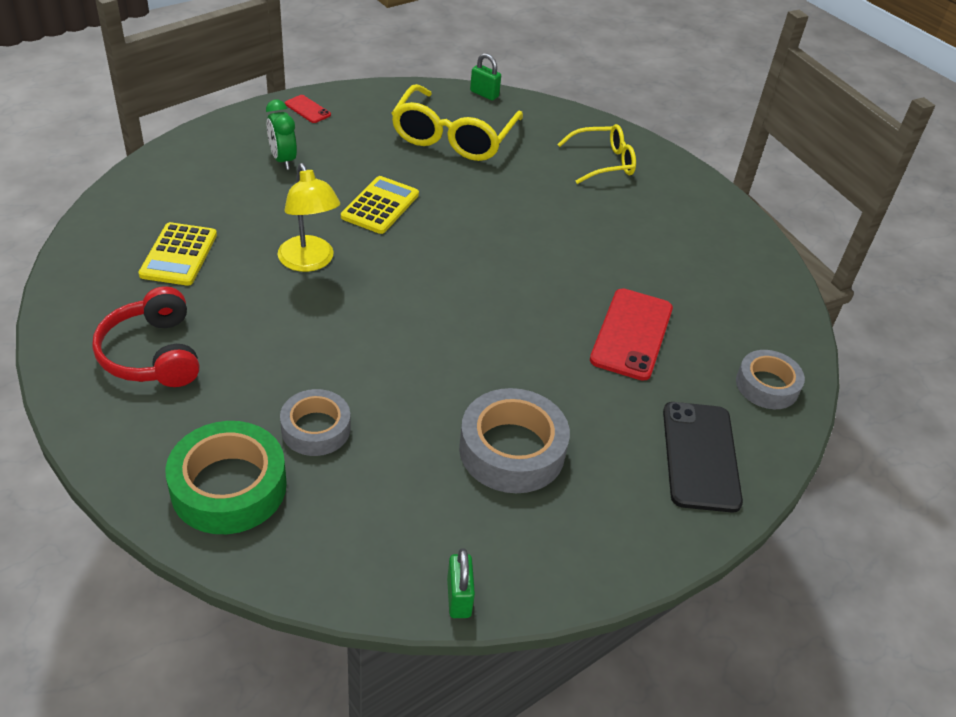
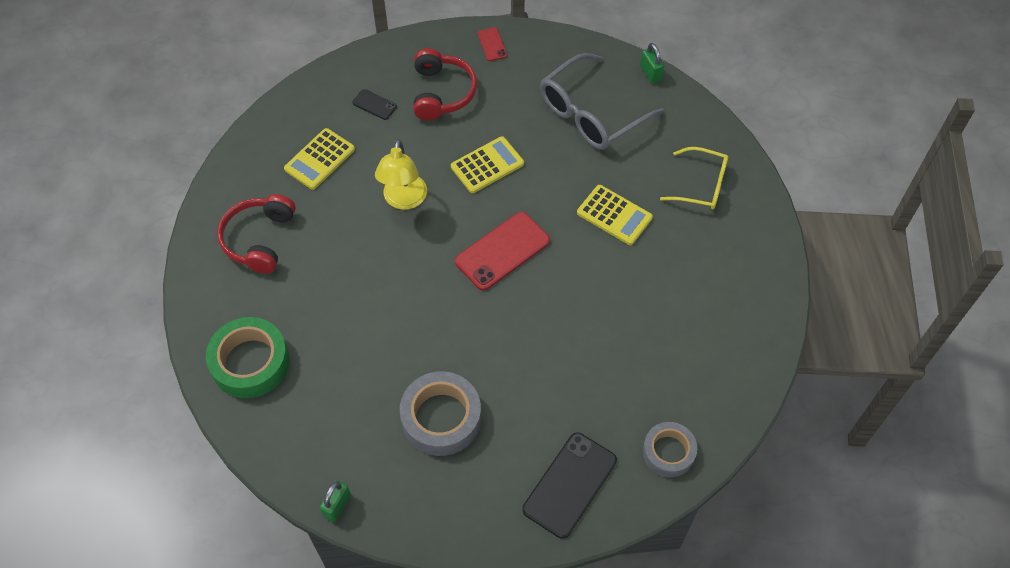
camera: 35 degrees right, 15 degrees up
(211, 189) = (374, 104): none -> black phone
(283, 160) = (442, 93): green clock -> red headphones
(316, 429) = (326, 343): grey tape -> none
(454, 136) = (592, 113): yellow glasses -> grey glasses
(543, 208) = (614, 215): none -> yellow calculator
(632, 334) = (597, 362): red phone -> red phone (502, 251)

